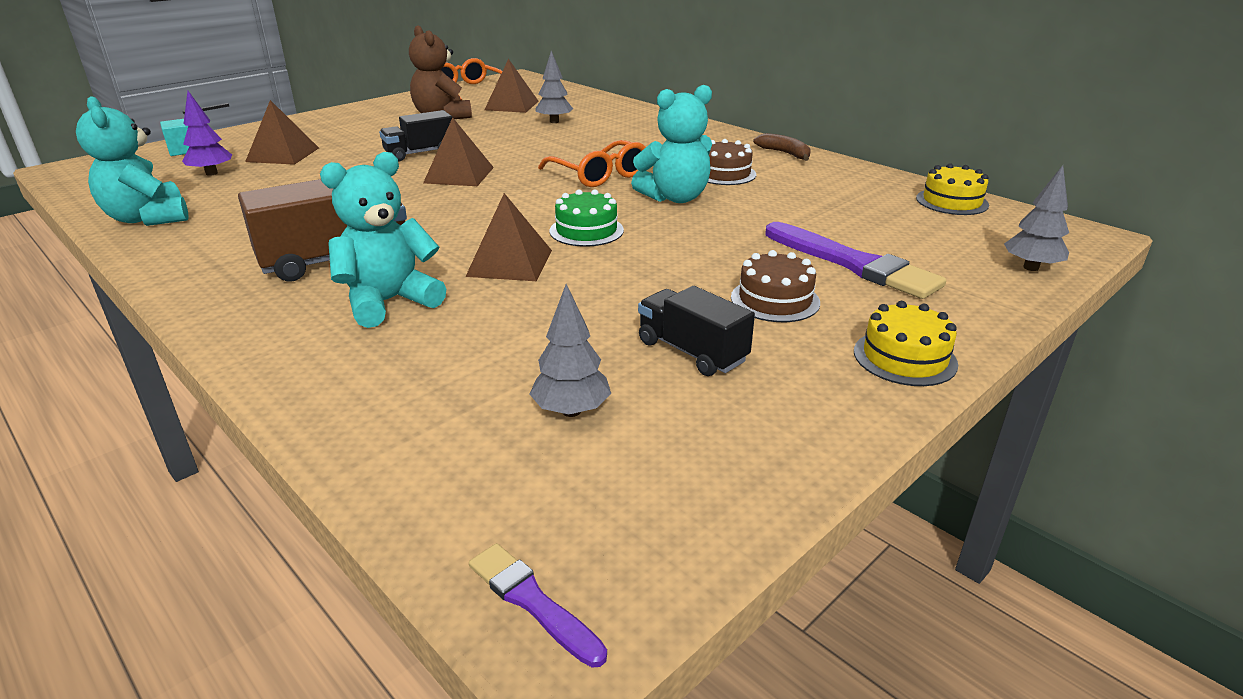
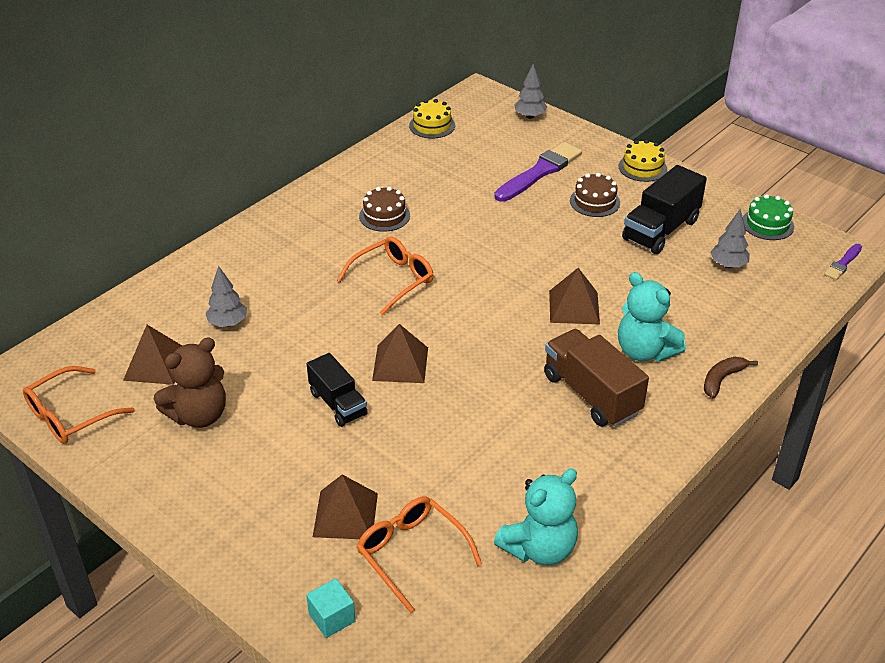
camera: 95 degrees left, 10 degrees up
(212, 173) = (411, 553): purple tree -> orange glasses
(586, 230) = (512, 278): green cake -> green cake (767, 224)
(675, 198) = (441, 239): turquoise teddy bear -> none
(692, 352) = (660, 230): black truck -> black truck, size x1.54
(785, 153) = (332, 185): brown banana -> brown banana (722, 379)

